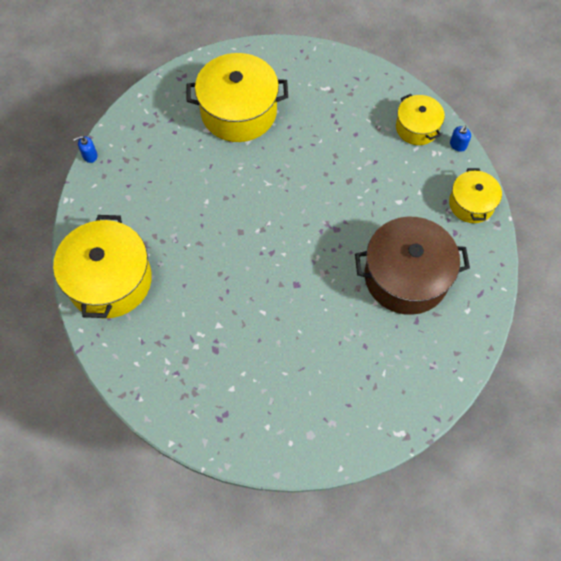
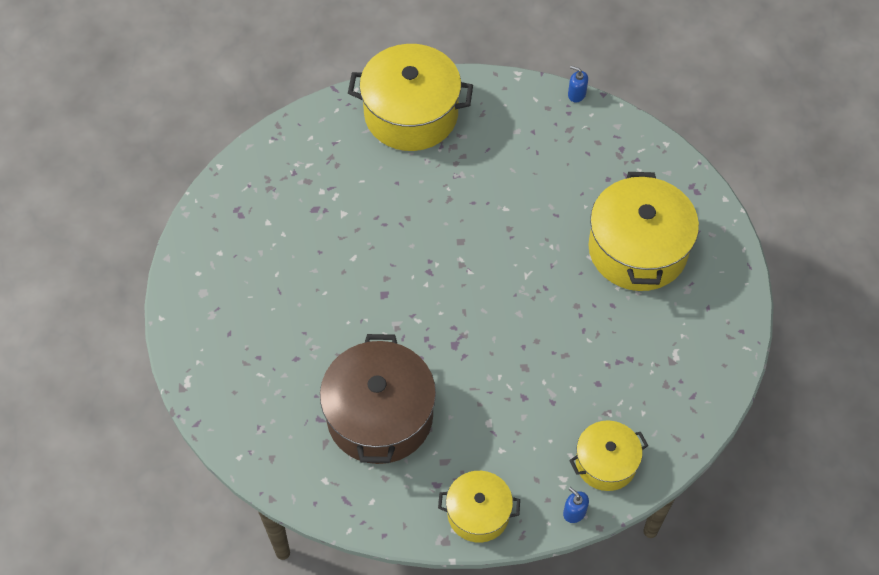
camera: 95 degrees right, 5 degrees down
(90, 155) = (576, 94): blue soap dispenser -> blue soap dispenser turned 45 degrees counterclockwise

